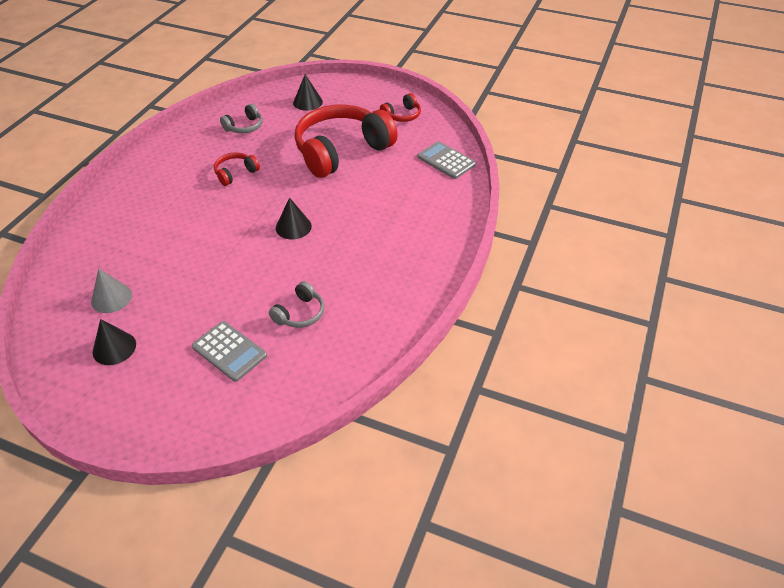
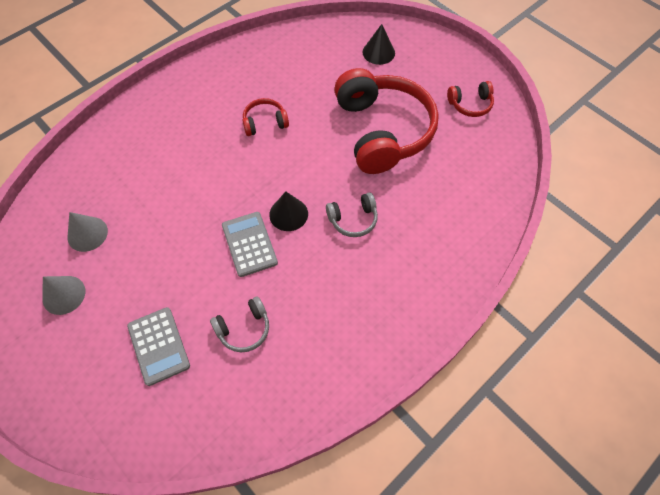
camera: 25 degrees right, 15 degrees up
(114, 348) = (64, 295): black cone -> grey cone
(244, 127) = (301, 64): grey headphones -> grey headphones (353, 219)
(341, 151) = (383, 131): red headphones -> red headphones turned 90 degrees clockwise
(446, 161) = (489, 185): grey calculator -> grey calculator (249, 244)

